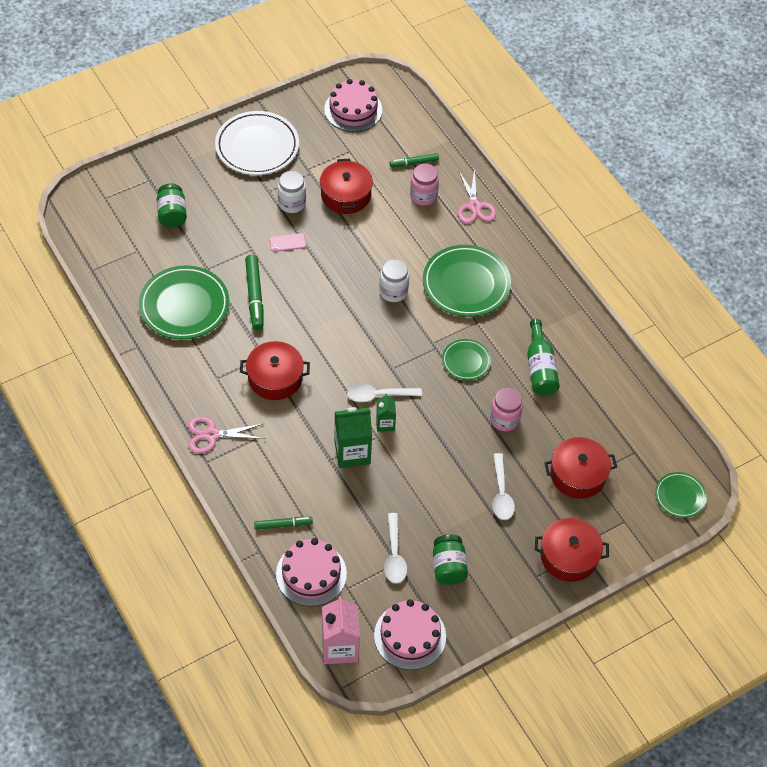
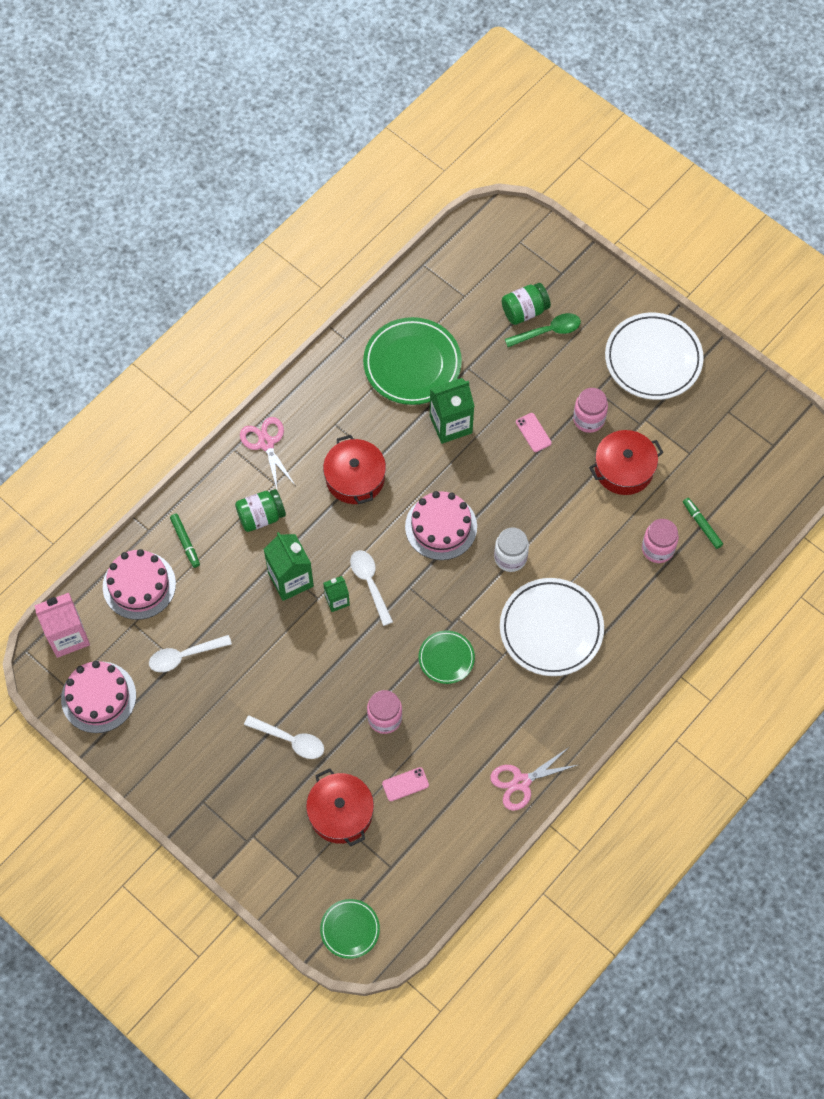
camera: 75 degrees right, 10 degrees up
(199, 204) = (548, 331): none -> green spoon
(255, 296) = (451, 424): green marker -> green carton
(292, 203) = (588, 419): white jar -> pink jar
(353, 109) = (752, 437): pink cake -> pink cake (441, 527)
(448, 567) = (187, 711): green jar -> green jar (261, 516)
(466, 284) = (551, 629): green plate -> white plate
(474, 206) = (666, 607): pink scissors -> pink scissors (521, 782)
(501, 493) = (290, 740): white spoon -> white spoon turned 135 degrees counterclockwise
(540, 368) = (466, 738): green bottle -> none
(566, 421) = (405, 784): none -> pink phone
(569, 556) = (237, 828): red pot -> none

